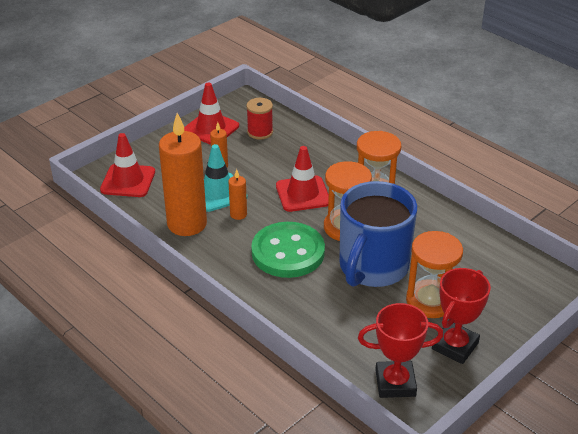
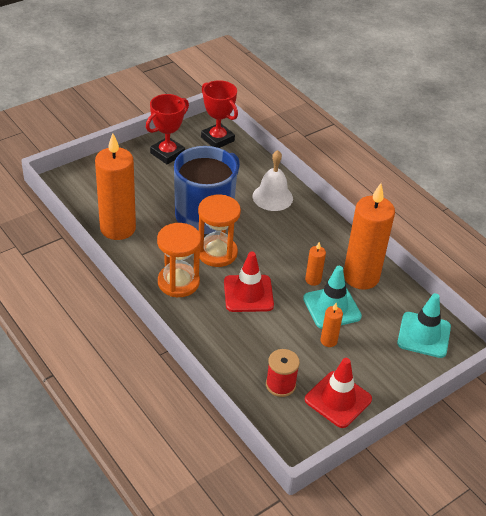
camera: 175 degrees left, 5 degrees up
(128, 181) = (424, 335): red traffic cone -> turquoise traffic cone
(288, 252) = (273, 237): green button -> none
(297, 302) = (272, 197): none -> white bell
(395, 383) = (217, 139): red trophy -> red trophy turned 45 degrees clockwise
(430, 301) = (171, 184): orange hourglass -> none
(463, 238) = (118, 228): none -> orange candle

